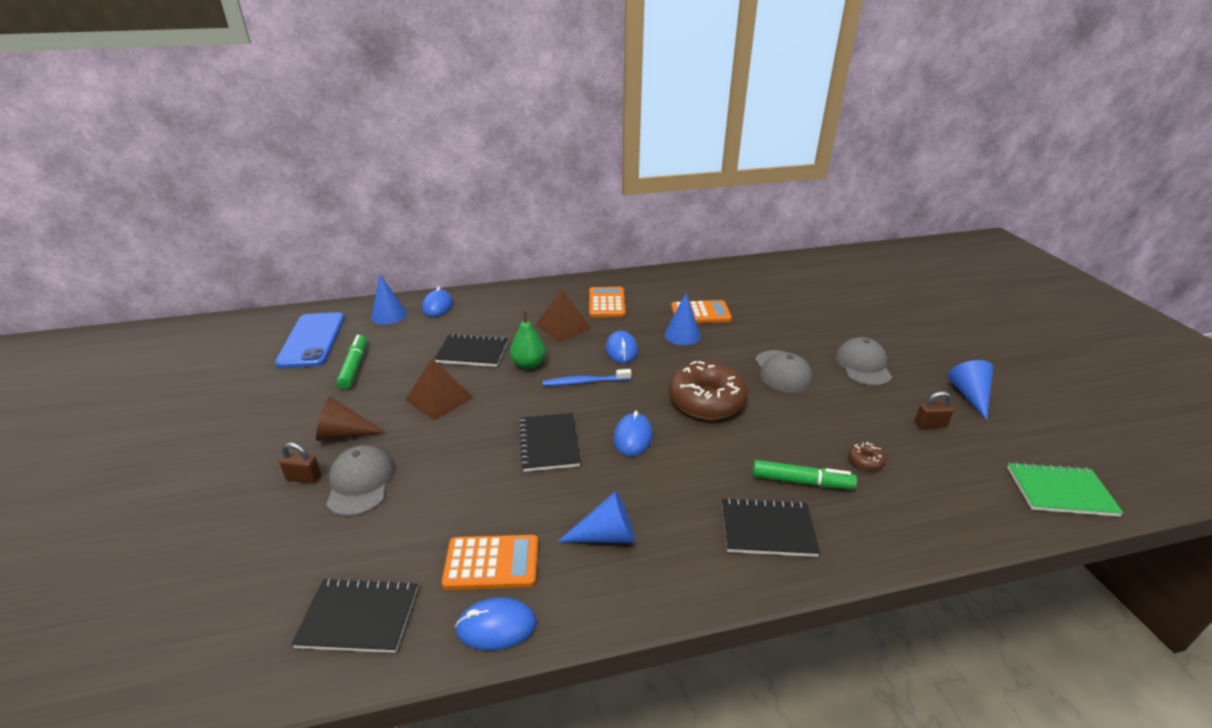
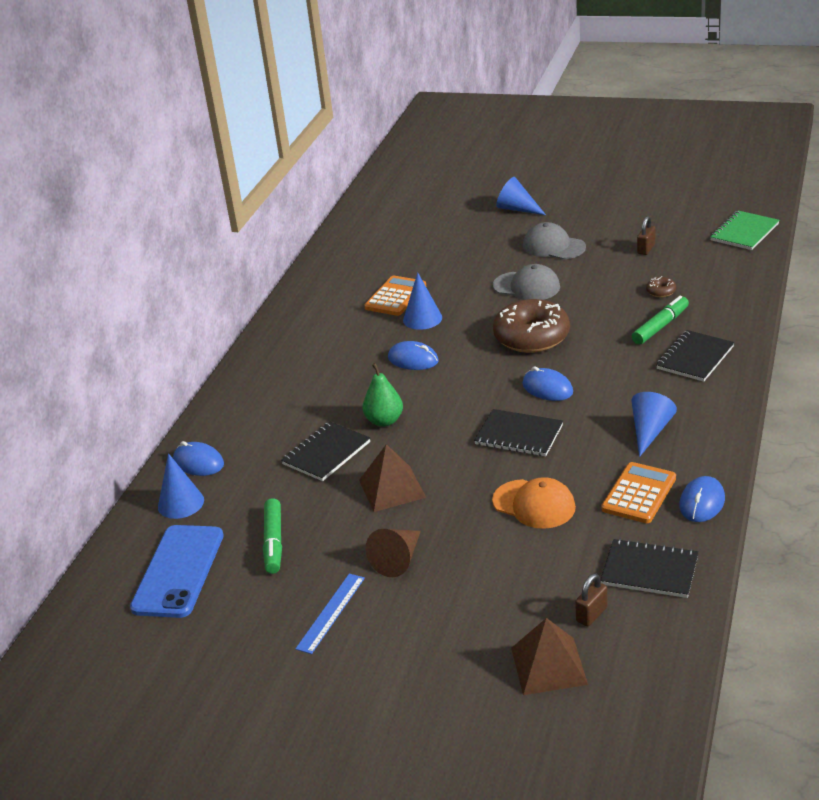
camera: 55 degrees left, 0 degrees up
(270, 422) = (330, 613): none -> blue ruler
(304, 478) = (449, 592): brown padlock -> brown padlock (591, 614)
(312, 340) = (178, 571): blue phone -> blue phone turned 75 degrees clockwise
(354, 367) = (274, 542): green marker -> green marker turned 120 degrees counterclockwise
(359, 617) = (649, 571): black notebook -> black notebook turned 75 degrees clockwise
(360, 483) = (485, 555): grey cap -> none
(446, 489) = (534, 504): none -> orange cap
(563, 326) = (335, 384): brown pyramid -> brown pyramid (548, 666)
(584, 382) = (445, 394): blue toothbrush -> none
(606, 303) = (318, 346): orange calculator -> none
(969, 395) = (629, 219): blue cone -> blue cone (517, 209)

